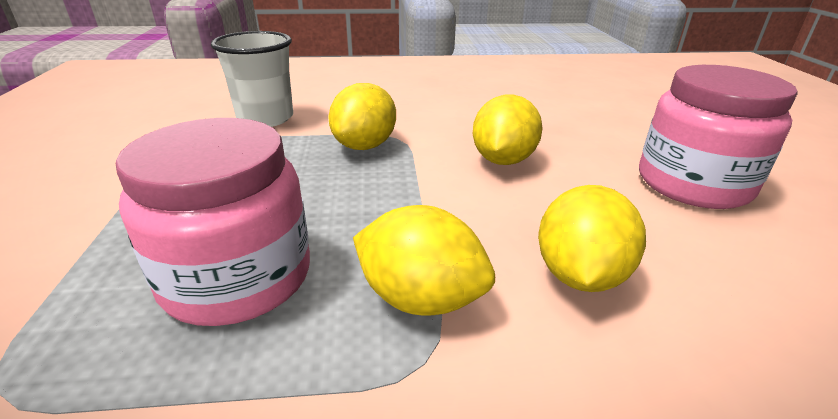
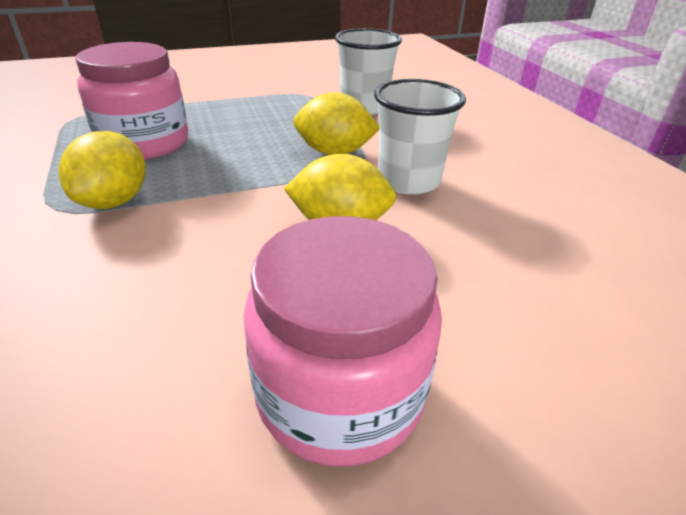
camera: 75 degrees right, 5 degrees up
(437, 124) = (408, 181): none -> white cup
(579, 275) = (131, 272): yellow lemon -> none

